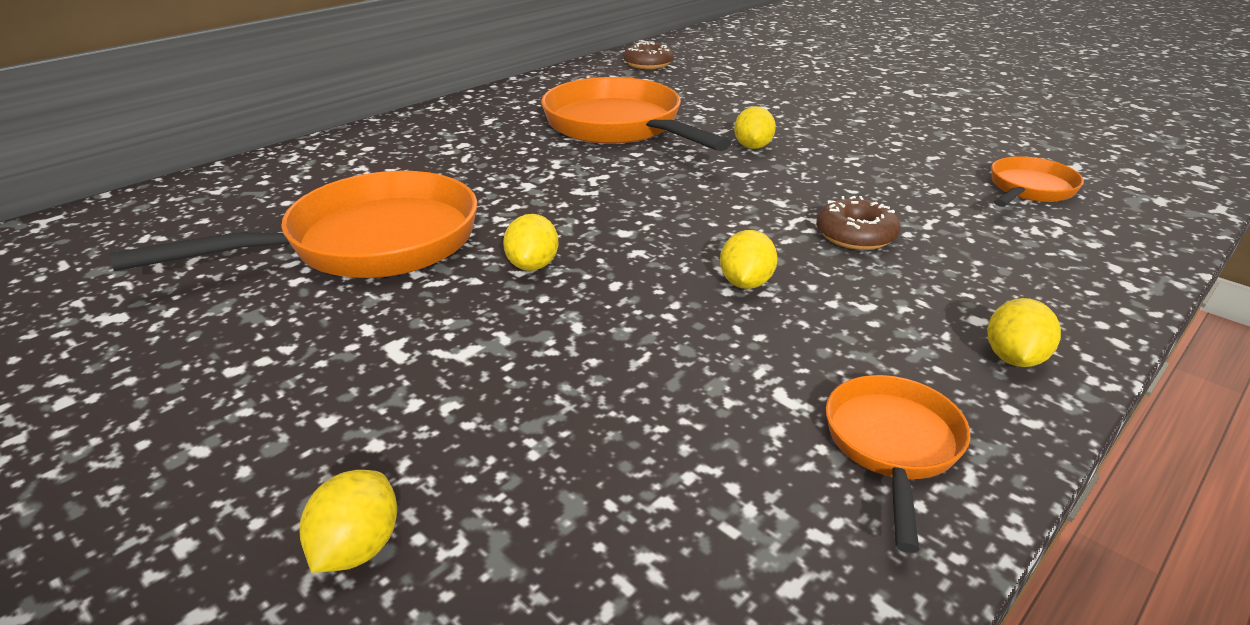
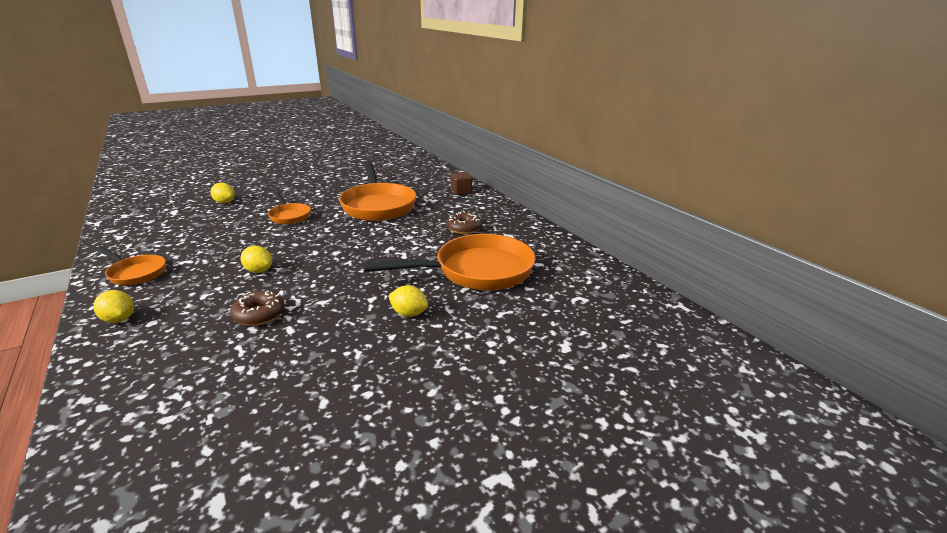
camera: 105 degrees right, 5 degrees down
(275, 173) = (461, 192): none -> brown cube
(533, 265) = (328, 230): yellow lemon -> none
(648, 64) = (630, 308): brown donut -> brown donut (464, 228)
(1029, 189) = (219, 431): orange pan -> orange pan (289, 216)

